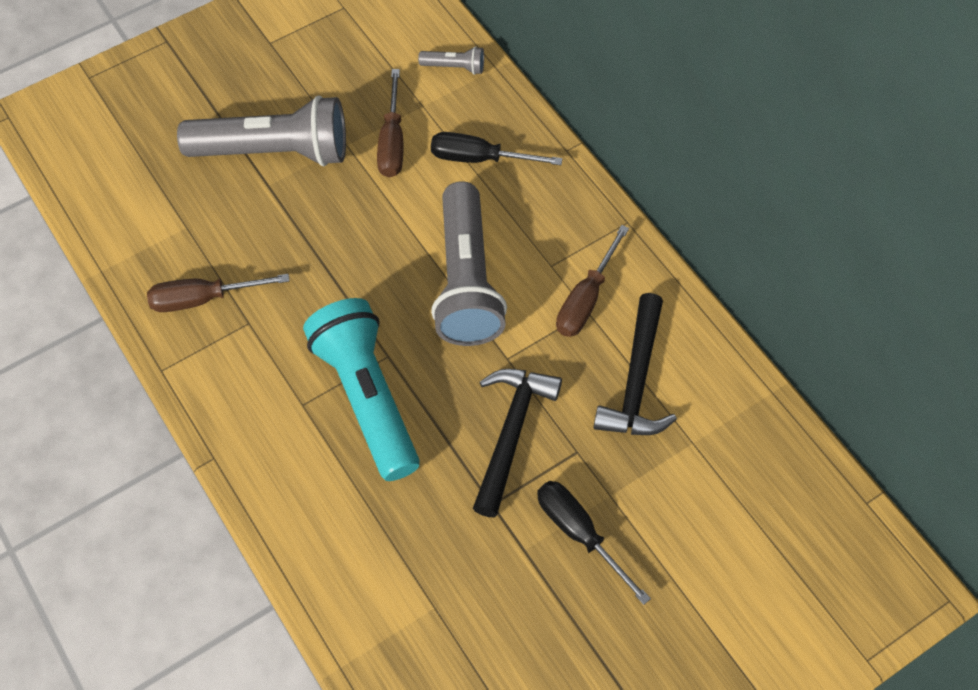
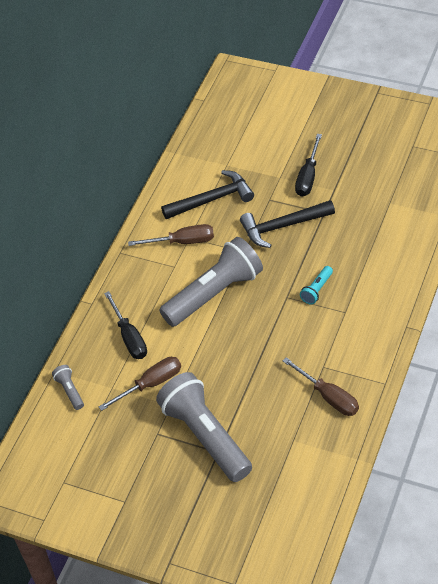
camera: 120 degrees left, 10 degrees down
(366, 397) = (317, 290): turquoise flashlight -> turquoise flashlight, size x0.42

